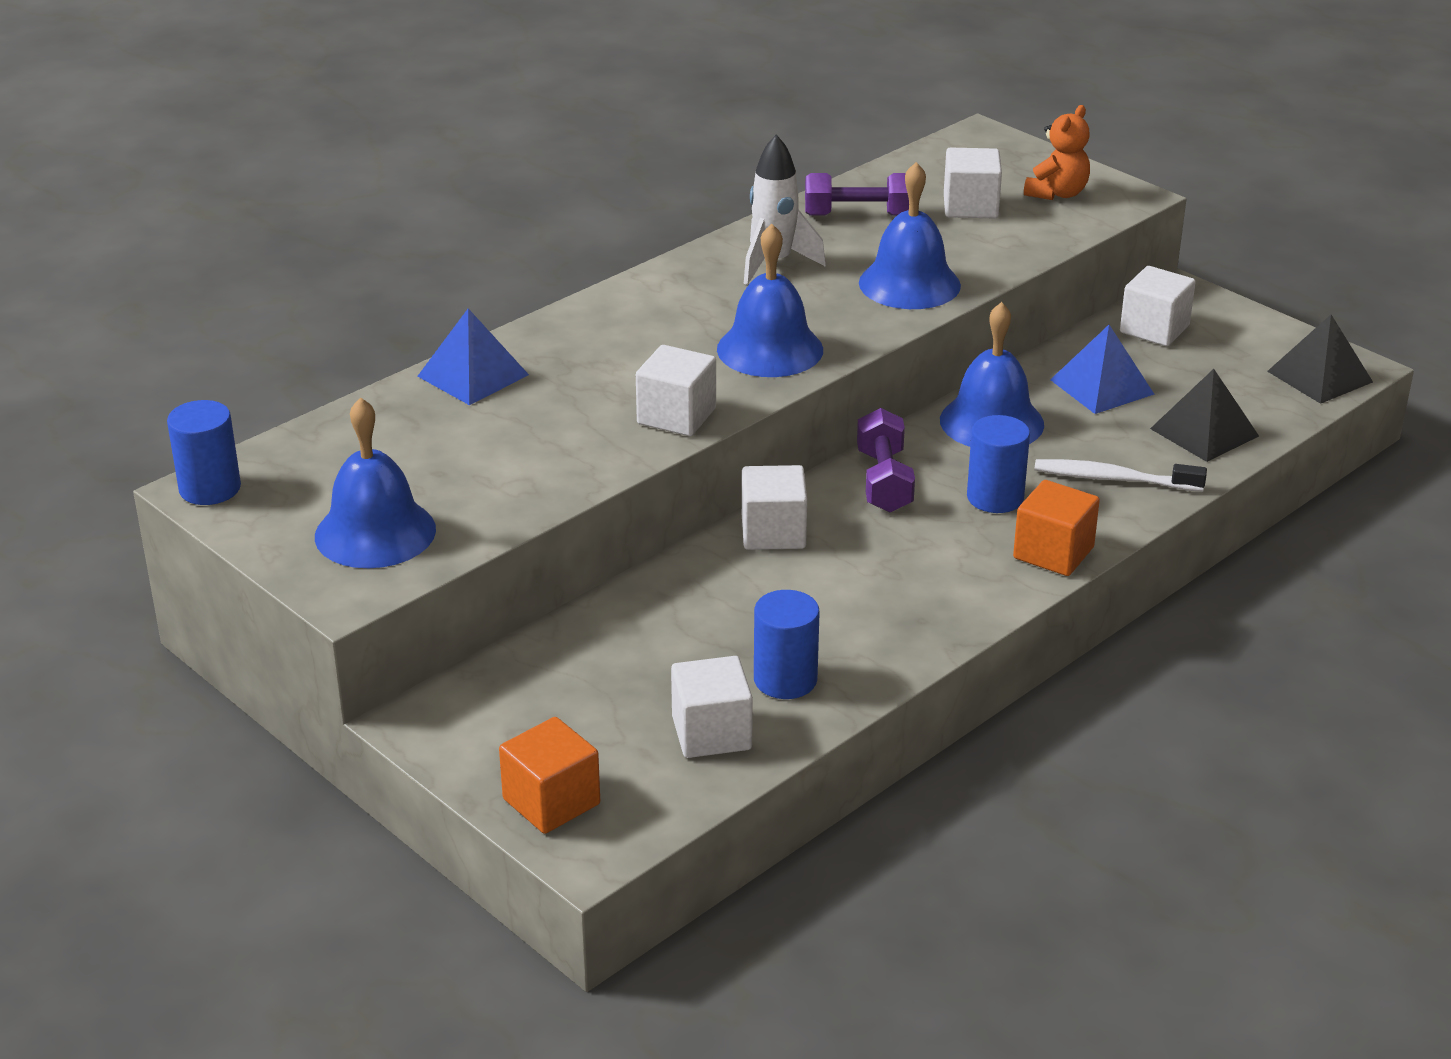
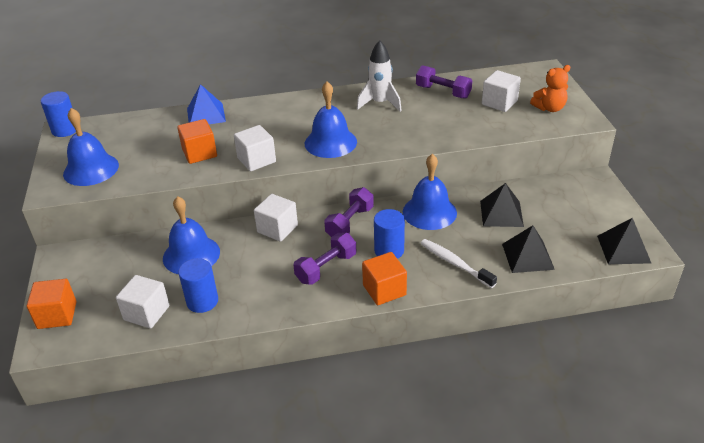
camera: 35 degrees right, 5 degrees up
(554, 439) = (199, 153): none -> orange cube
(909, 284) = (427, 131): blue bell -> blue bell (191, 255)
(927, 557) = (326, 268): none -> purple dumbbell
(1102, 387) = (501, 213): blue pyramid -> black pyramid
(1154, 329) = (560, 193): white cube -> none

